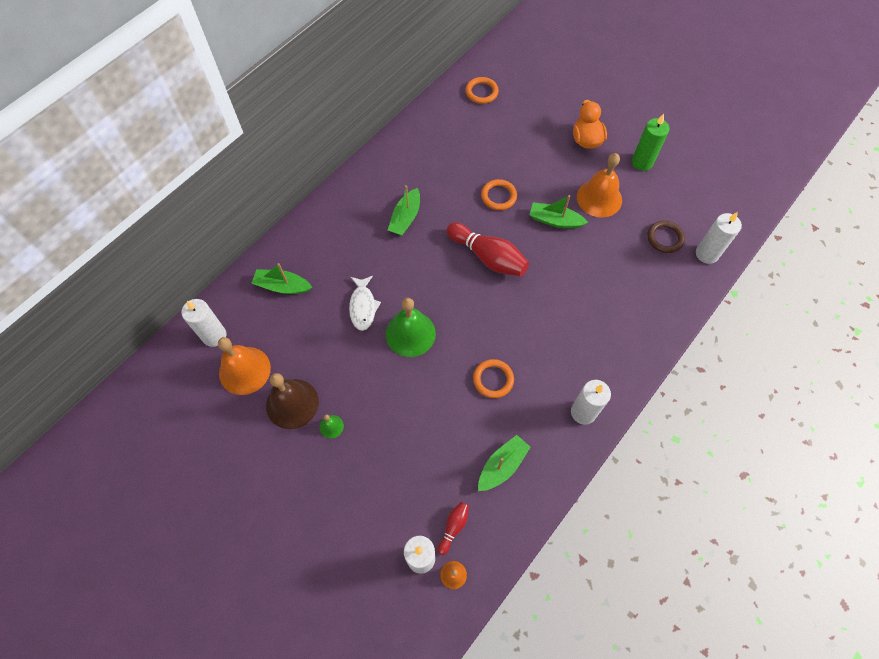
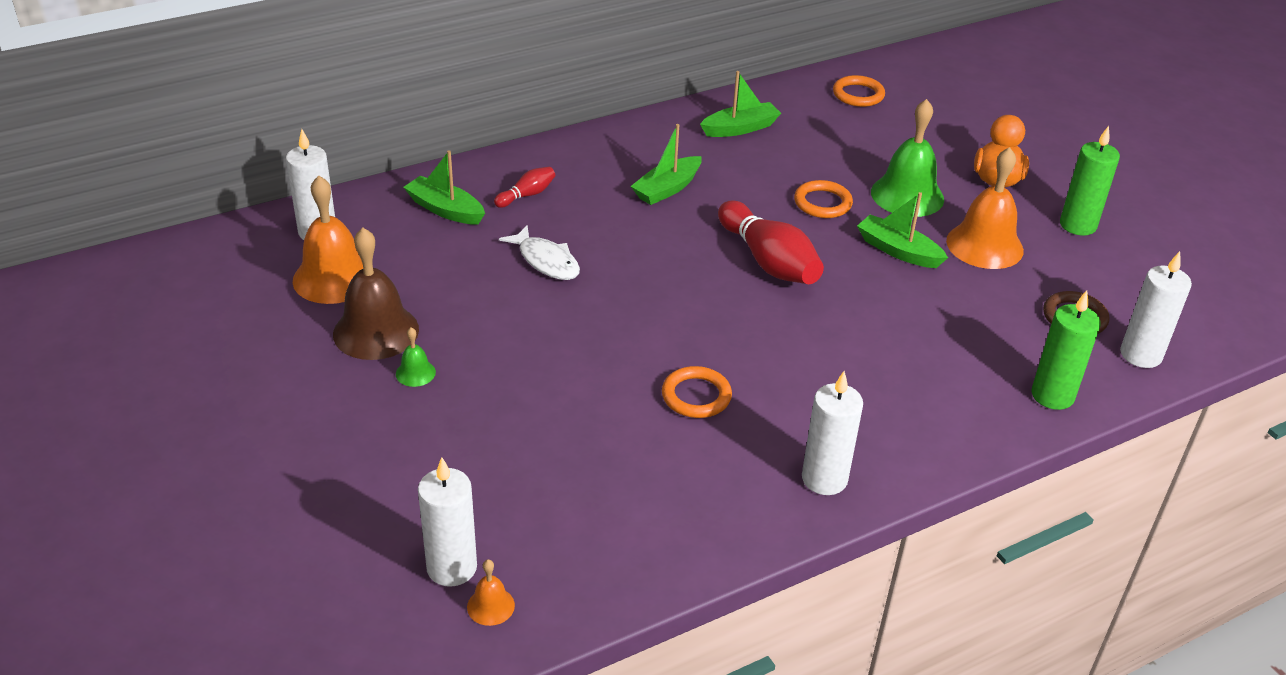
camera: 20 degrees right, 25 degrees down
(363, 306) = (546, 261): white fish -> white fish turned 60 degrees counterclockwise
(410, 333) = (598, 309): green bell -> green bell (907, 195)
(453, 527) = (527, 548): red bowling pin -> red bowling pin (527, 195)
(502, 466) = (651, 500): green boat -> green boat (740, 128)
(673, 303) = (1052, 395): none -> green candle

